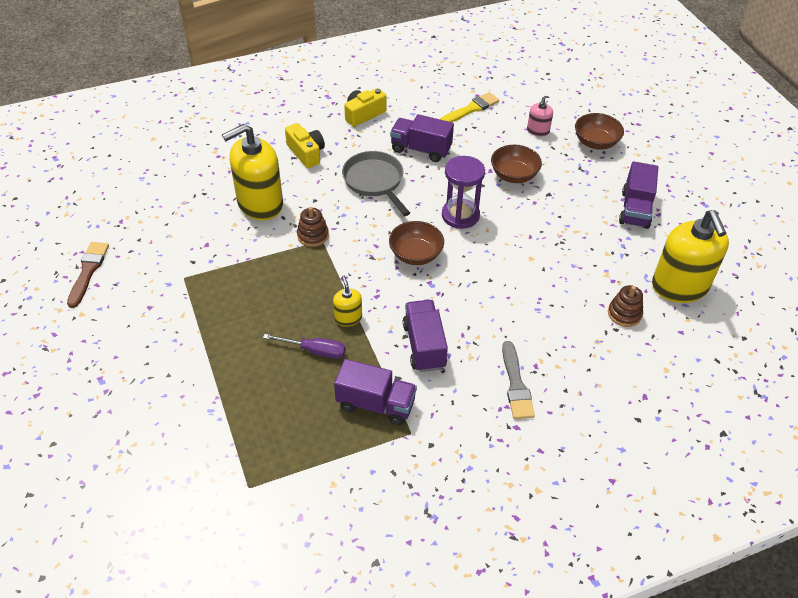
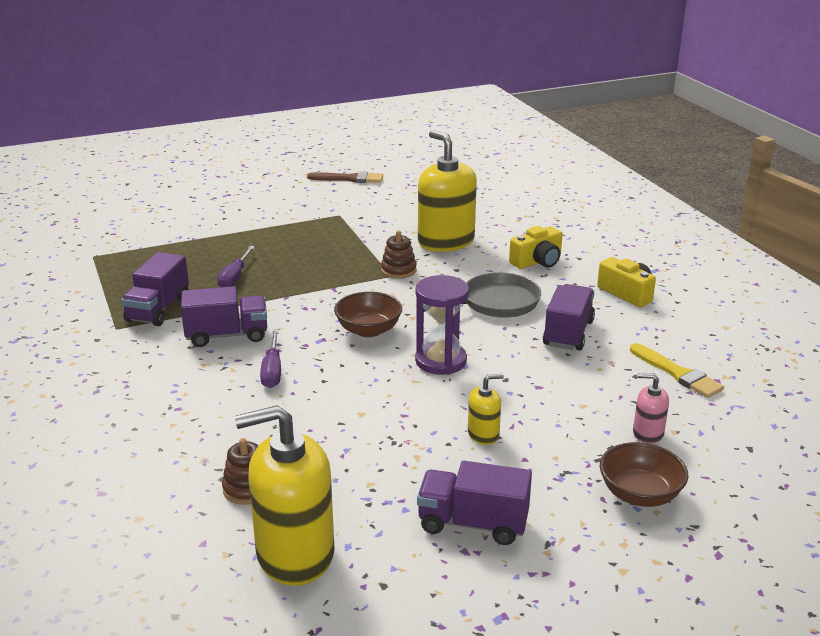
camera: 90 degrees right, 20 degrees down
(348, 318) = (275, 293): yellow soap dispenser -> yellow soap dispenser (483, 434)
(479, 311) = (272, 371): none -> purple screwdriver
(514, 175) = (532, 406): brown bowl -> none
(516, 384) = (155, 392): grey brush -> none

